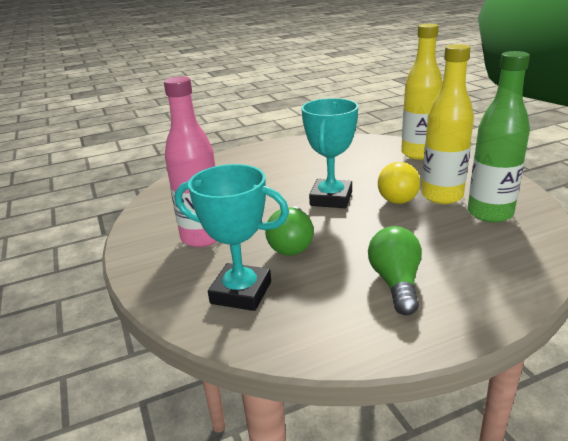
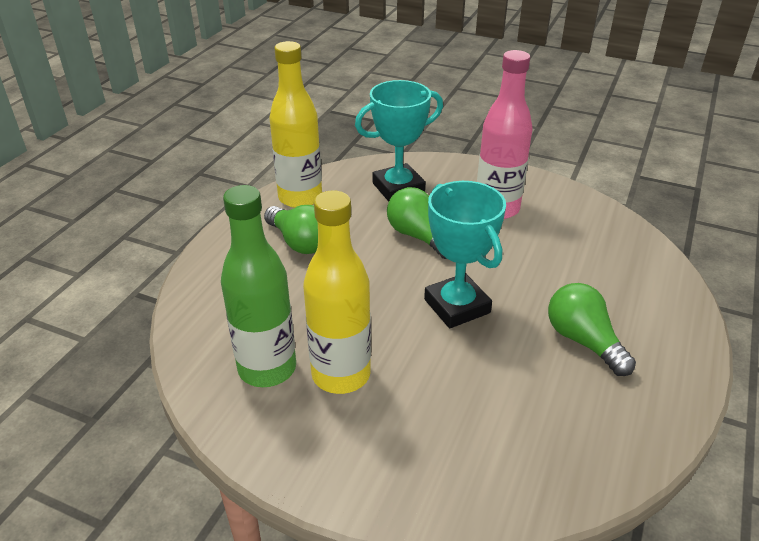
camera: 135 degrees right, 10 degrees up
(291, 166) = (583, 341): none -> green light bulb
(397, 195) = (392, 349): yellow light bulb -> none
(418, 154) = (458, 477): yellow bottle -> yellow bottle (300, 198)

